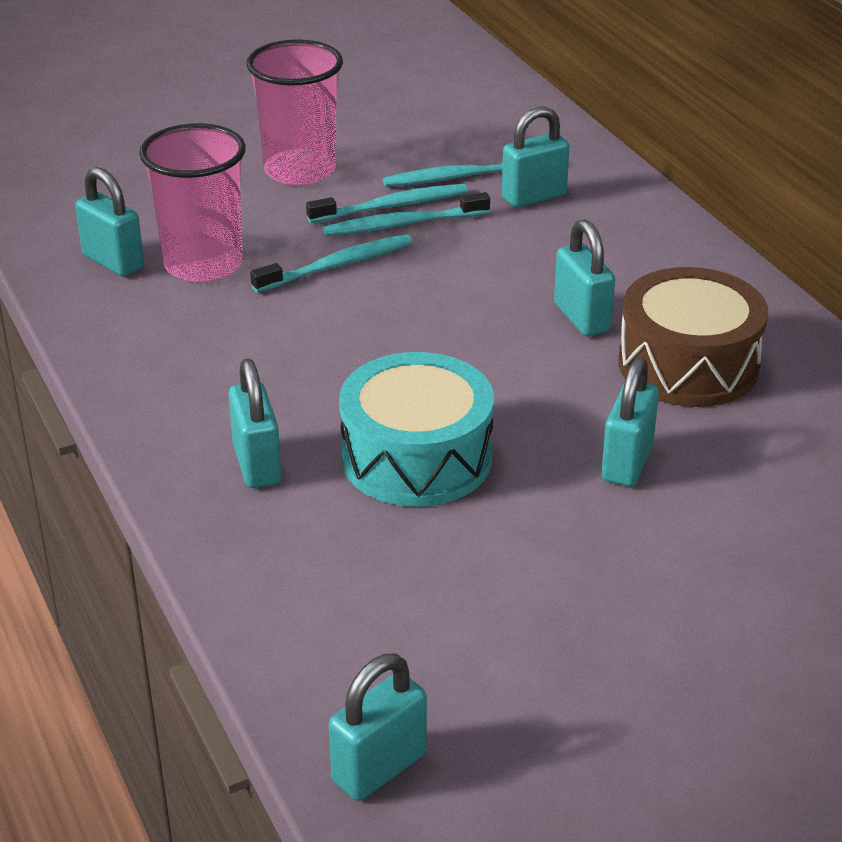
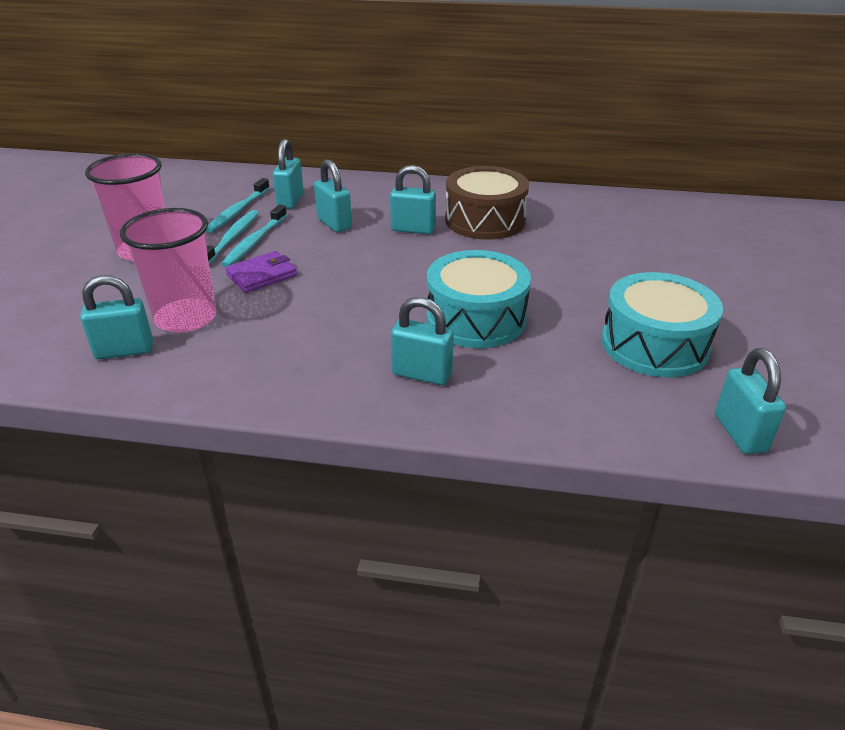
camera: 55 degrees left, 0 degrees up
(337, 265) = (261, 275): turquoise toothbrush -> purple wallet
(518, 632) = (654, 344): none -> turquoise drum
(627, 463) = (545, 264): turquoise padlock -> turquoise padlock (334, 224)

